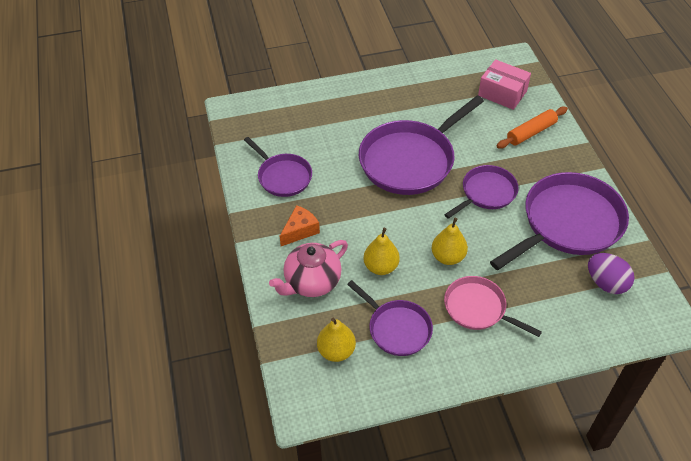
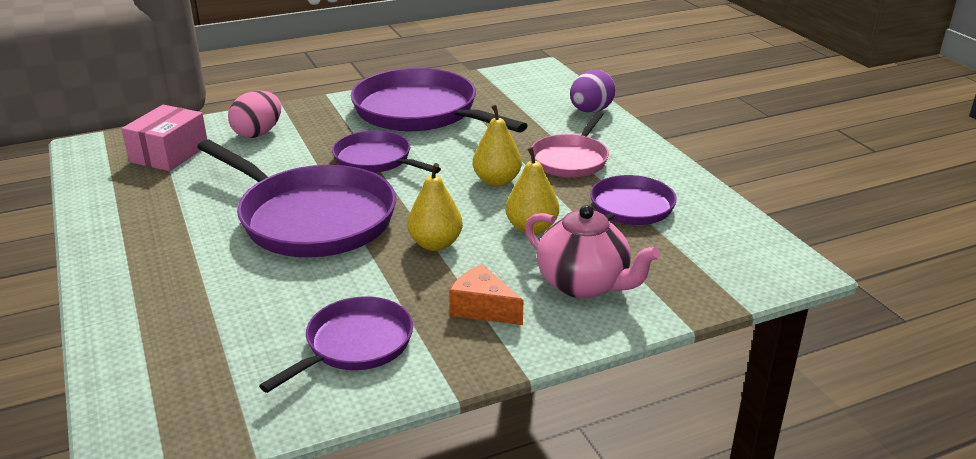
camera: 100 degrees left, 20 degrees down
(336, 351) = (690, 251): yellow pear -> yellow pear (435, 244)
(531, 132) = (258, 133): orange rolling pin -> pink egg
(606, 283) = (503, 95): purple egg -> purple egg (590, 111)

